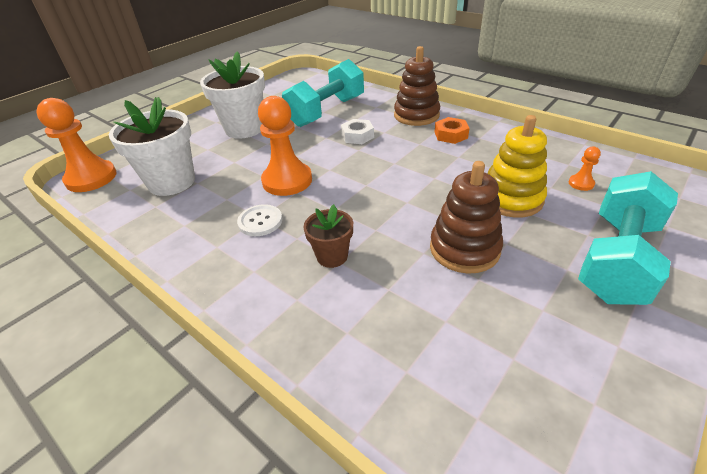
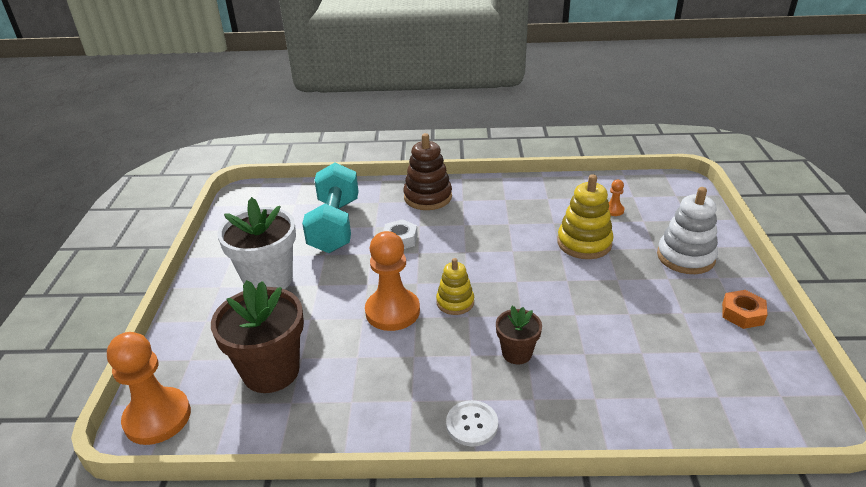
camera: 40 degrees left, 5 degrees down
(171, 182) = (271, 371): white flower pot -> brown flower pot
(260, 221) = (420, 359): white button -> white button (472, 424)
(337, 195) = (455, 302): none -> yellow stacking toy
(451, 135) = (480, 205): orange nut -> orange nut (742, 314)
(464, 249) = (597, 297): brown stacking toy -> none
(616, 259) = (685, 257): turquoise dumbbell -> white stacking toy

